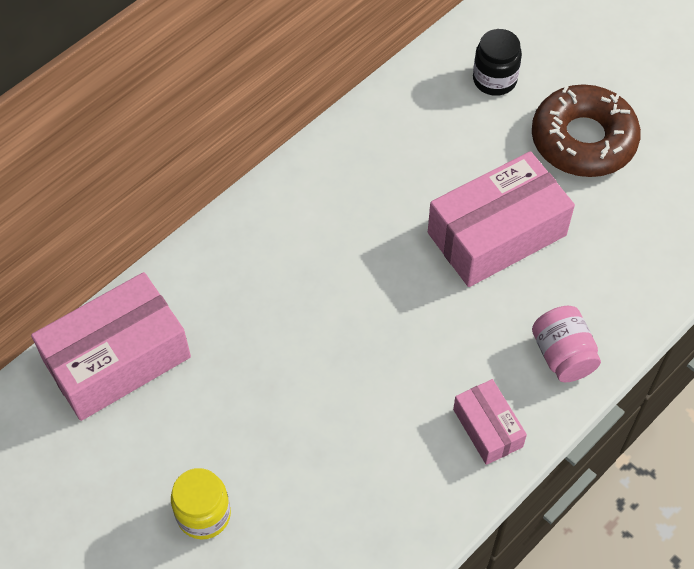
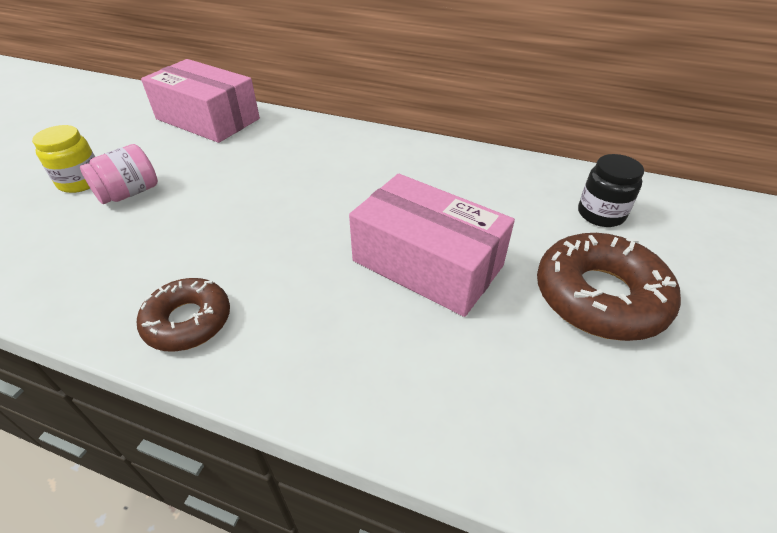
camera: 65 degrees right, 15 degrees down
(487, 428) = (188, 321): pink box -> brown donut
(562, 355) = (302, 360): pink jar -> pink jar (129, 193)

